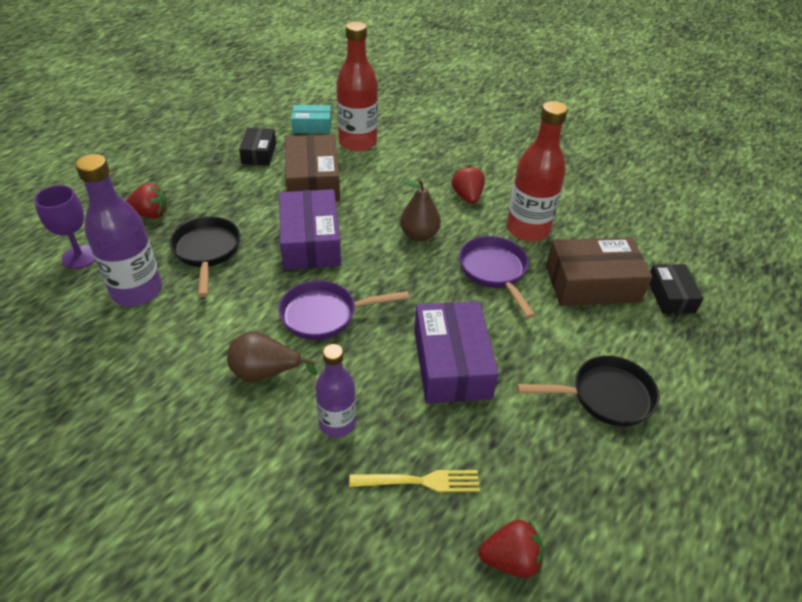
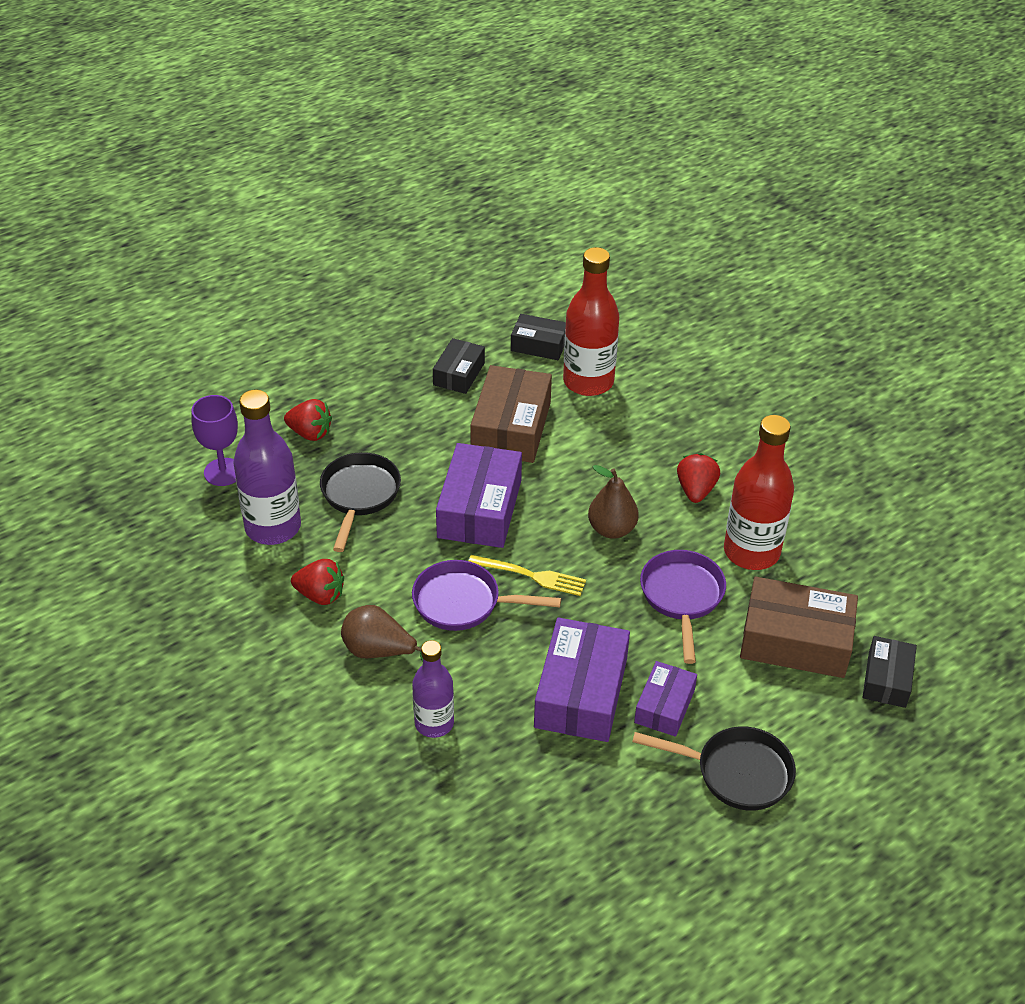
camera: 20 degrees right, 0 degrees up
(312, 126) = (539, 345): turquoise box -> black box
(420, 481) = (494, 802): yellow fork -> yellow fork (531, 575)
(510, 559) = (552, 897): red strawberry -> red strawberry (320, 595)
(522, 357) = (664, 706): none -> purple box

